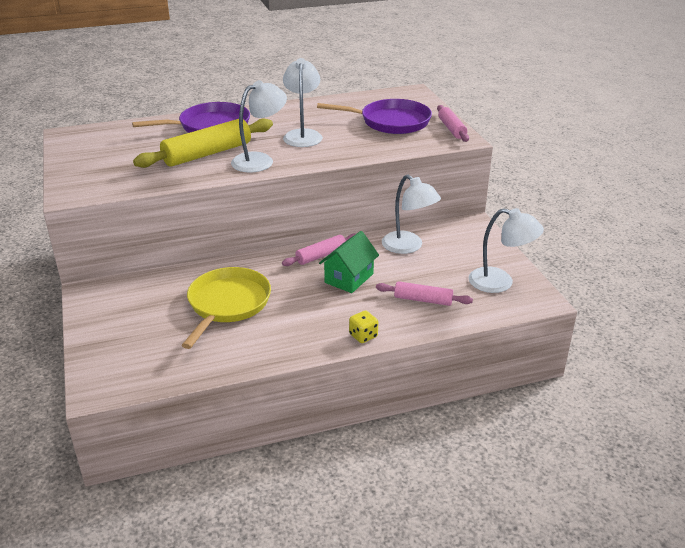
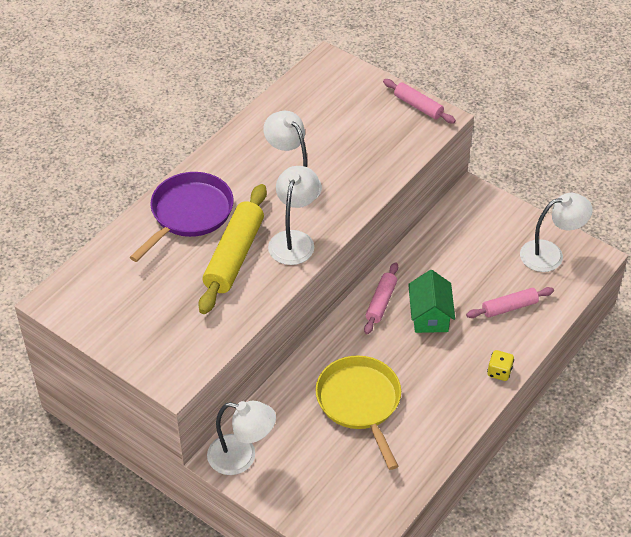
camera: 35 degrees left, 15 degrees up
(391, 122) = (354, 121): purple pan -> none
(408, 247) = (443, 251): white lamp -> white lamp (242, 457)

